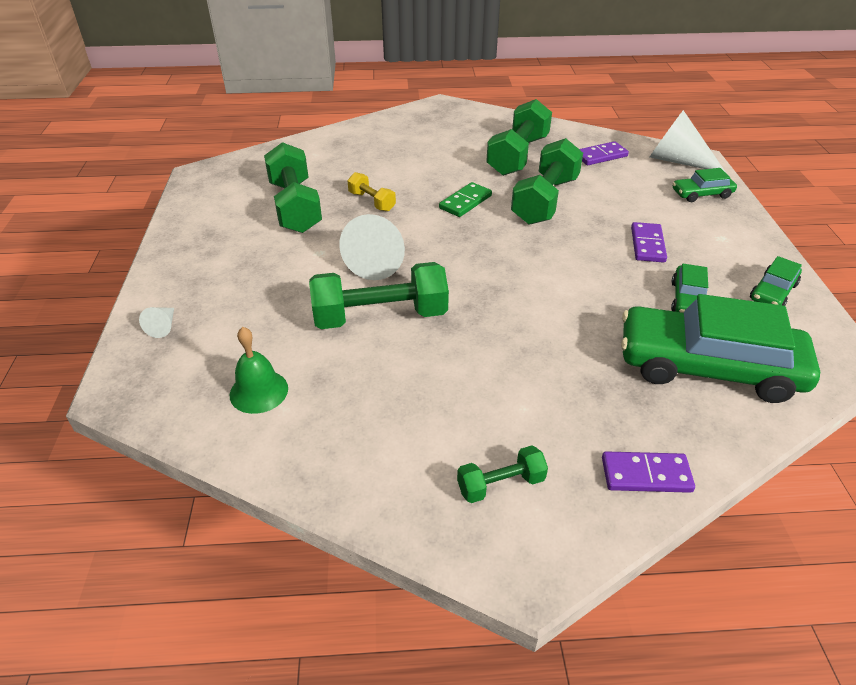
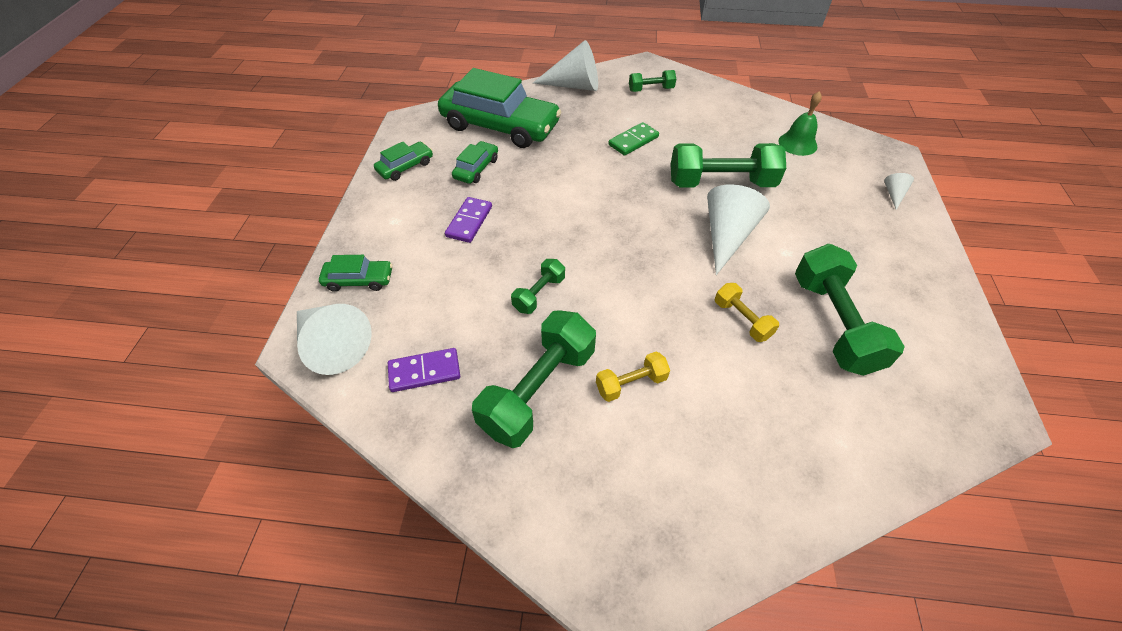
camera: 170 degrees left, 10 degrees up
(455, 163) = (631, 383): none -> yellow dumbbell
(465, 202) = (631, 304): green domino -> green domino (633, 141)
(545, 200) = (539, 294): green dumbbell -> green dumbbell, size x0.51
(646, 474) = (574, 85): purple domino -> white cone

